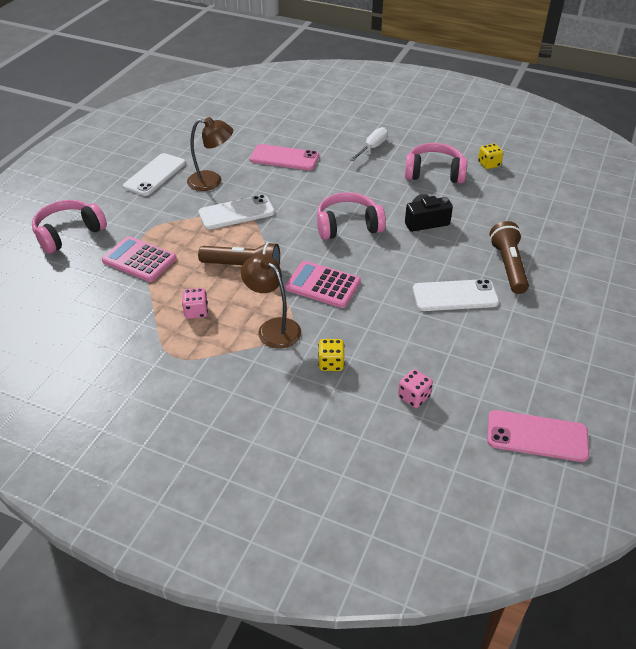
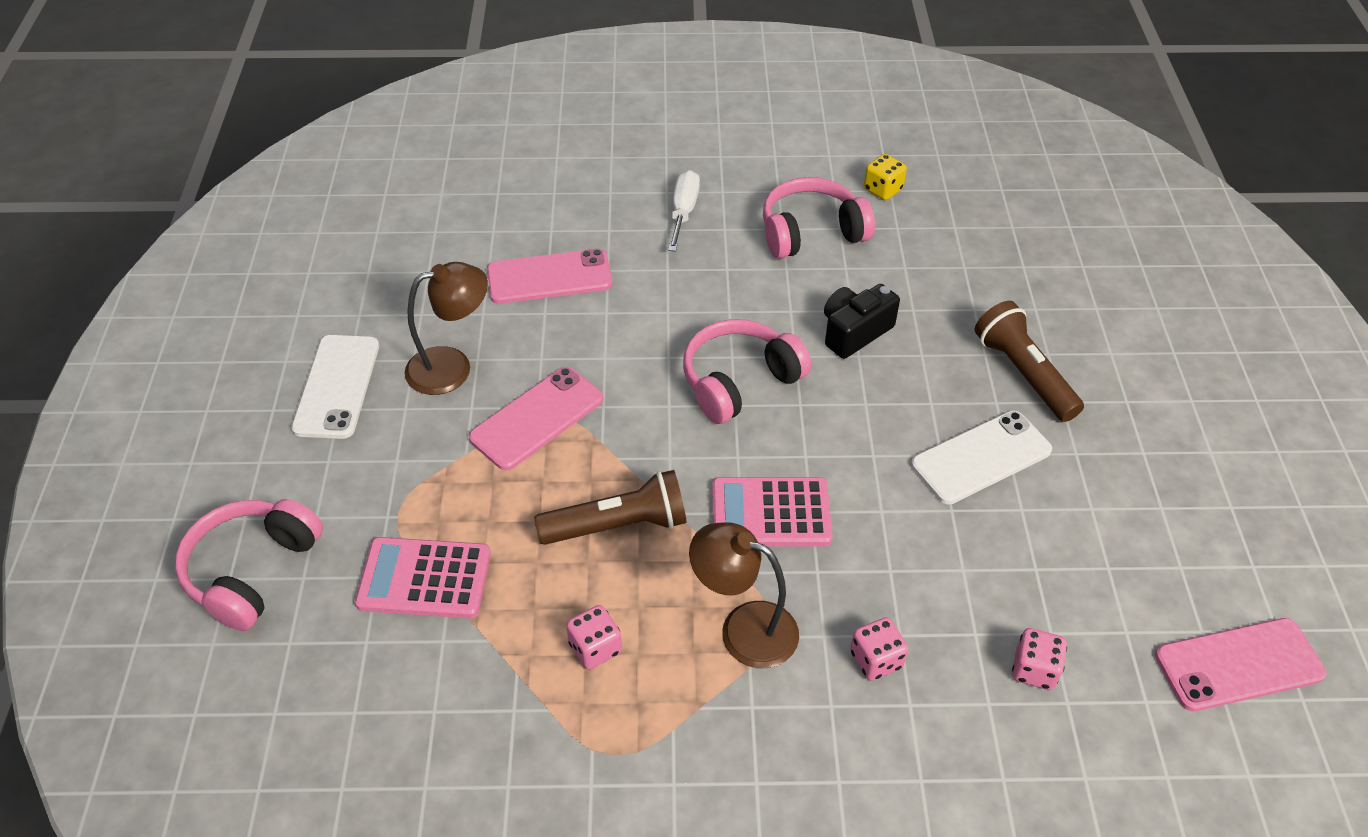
camera: 25 degrees left, 5 degrees up
(236, 213) = (537, 418): white phone -> pink phone
(331, 363) = (876, 660): yellow dice -> pink dice

